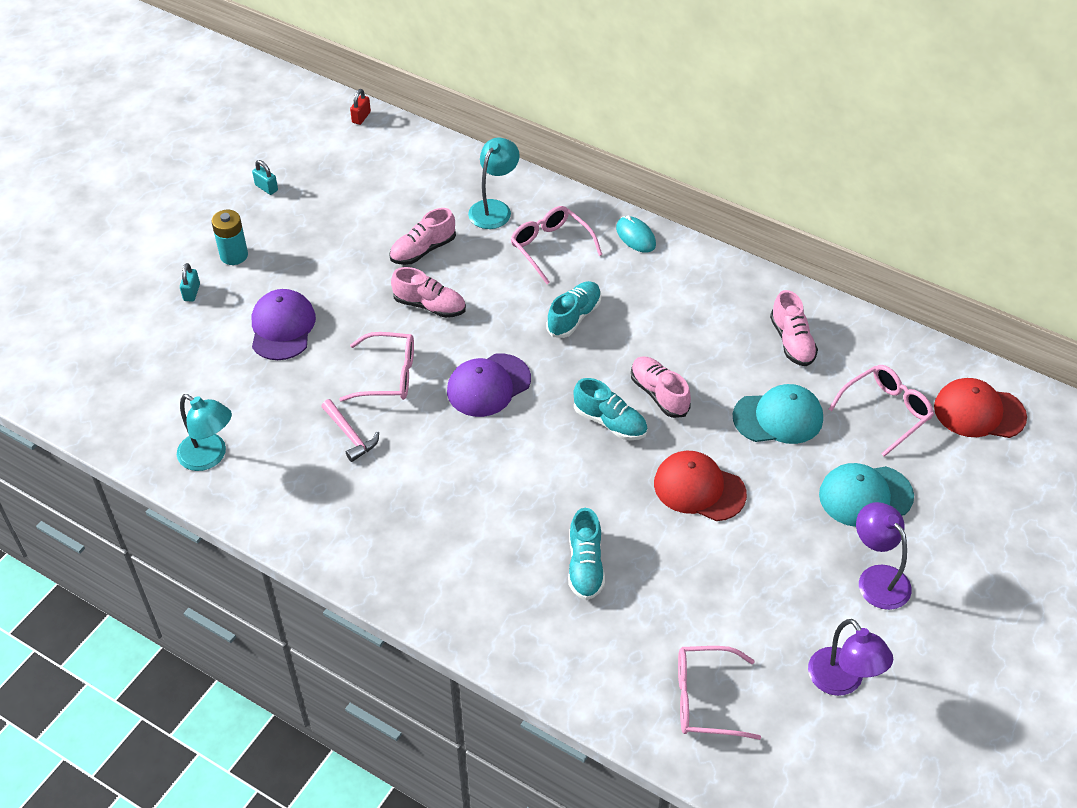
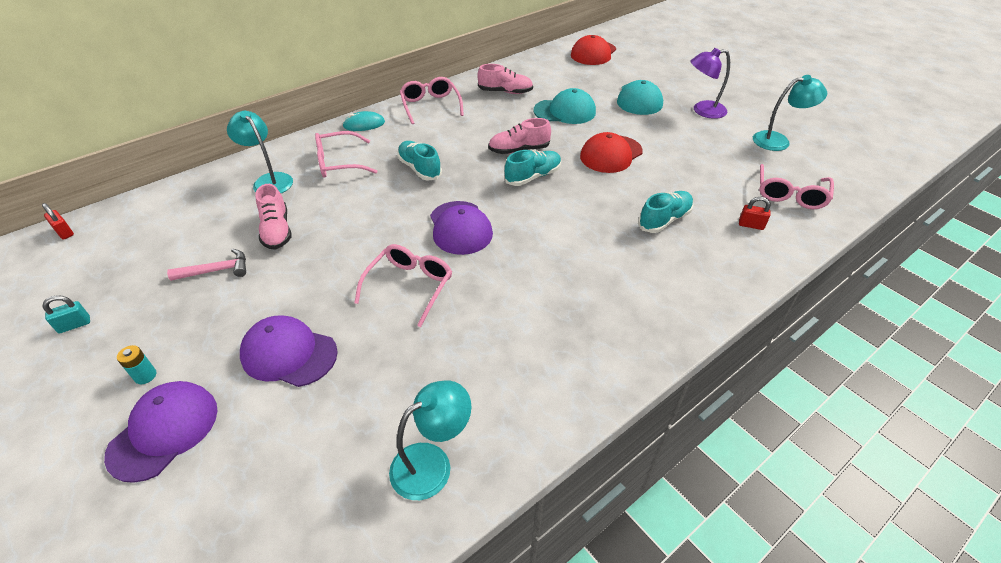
camera: 70 degrees left, 5 degrees down
(192, 292) = (164, 431): turquoise padlock -> purple cap
(234, 255) = (145, 376): turquoise battery -> turquoise battery, size x0.60
(350, 435) = (466, 330): pink hammer -> pink hammer (216, 270)
(430, 305) = (346, 241): pink shoe -> none
(585, 566) = (664, 220): turquoise shoe -> turquoise shoe turned 60 degrees counterclockwise
(616, 657) = (751, 225): none -> red padlock
(778, 417) = (565, 111): turquoise cap -> turquoise cap turned 75 degrees clockwise
(842, 681) = (778, 141): purple lamp -> turquoise lamp
(886, 412) = (579, 77): pink glasses -> pink glasses (430, 106)

